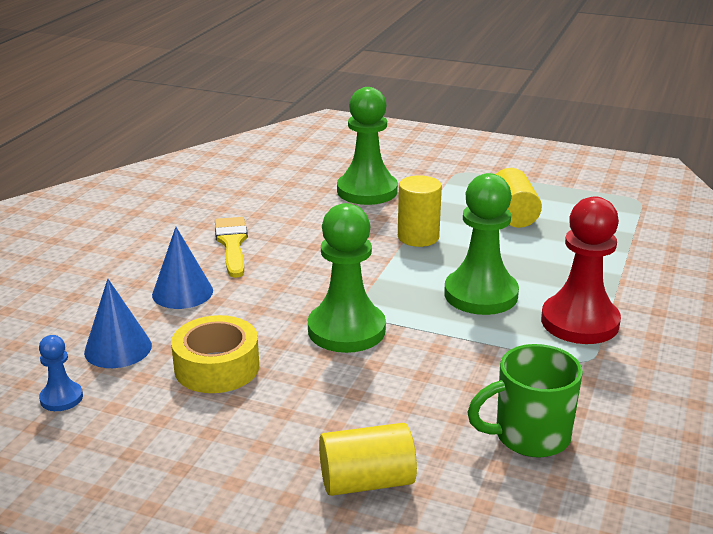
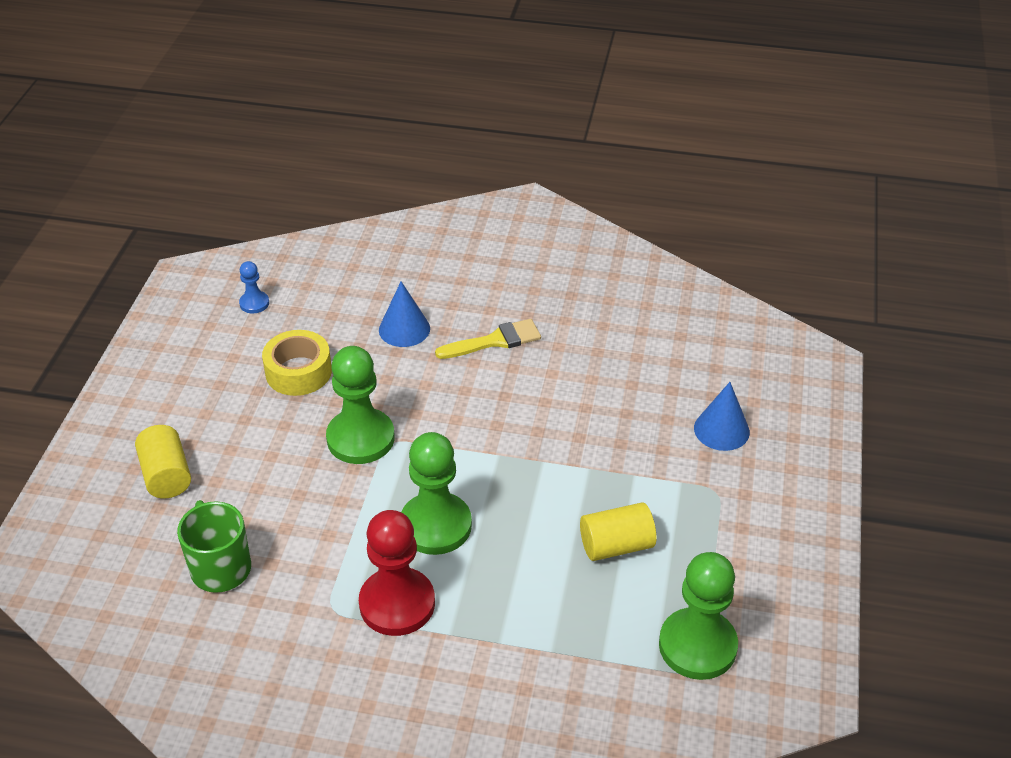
camera: 80 degrees right, 15 degrees up
(118, 348) = (318, 314): blue cone -> blue cone (721, 430)
(367, 191) = (637, 418): green pawn -> green pawn (697, 646)
(418, 237) = (541, 469): yellow cylinder -> none

